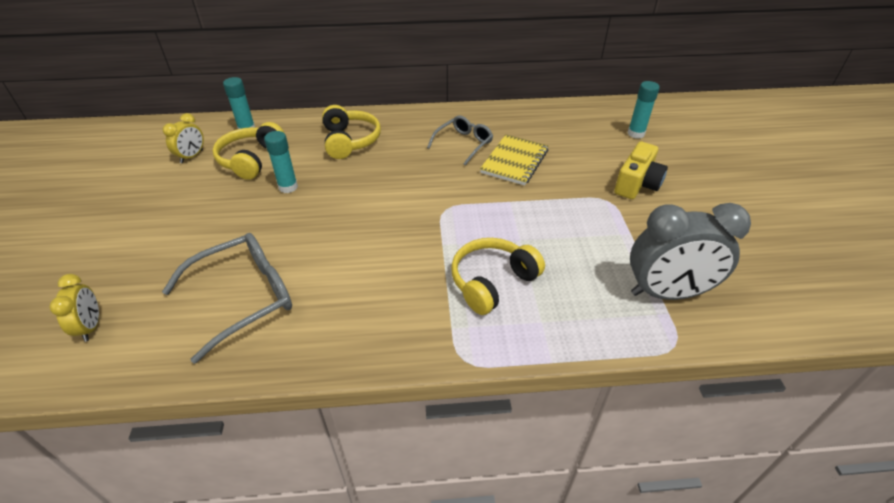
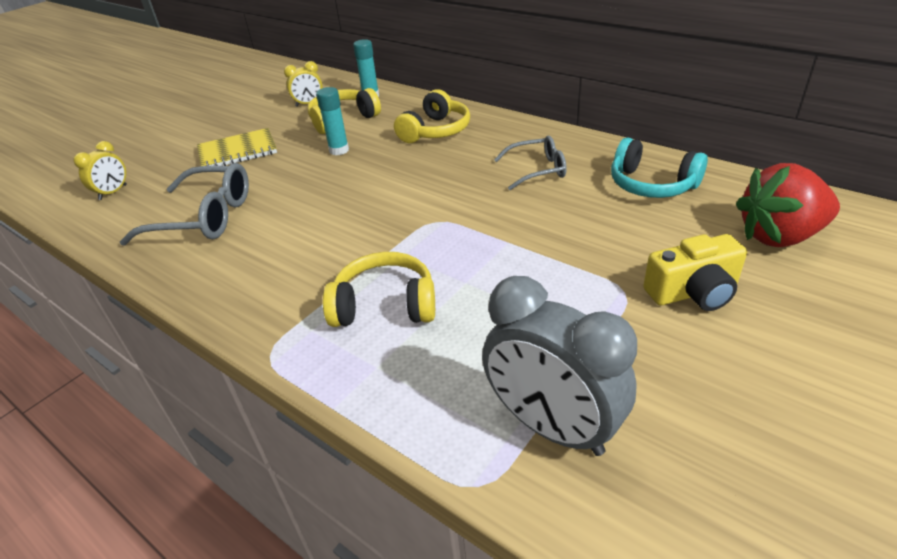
camera: 45 degrees right, 5 degrees down
(514, 161) = (568, 206): yellow notebook -> yellow notebook (238, 152)
(542, 128) = (651, 185): none -> turquoise headphones
(636, 134) = (779, 236): turquoise glue stick -> red strawberry

